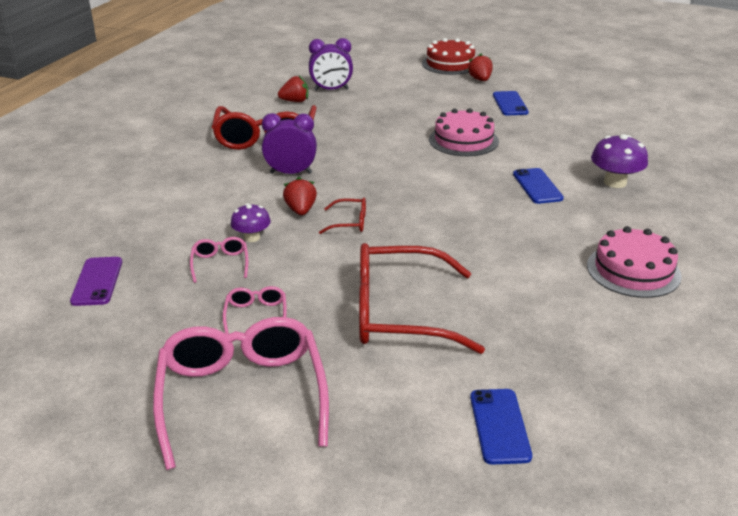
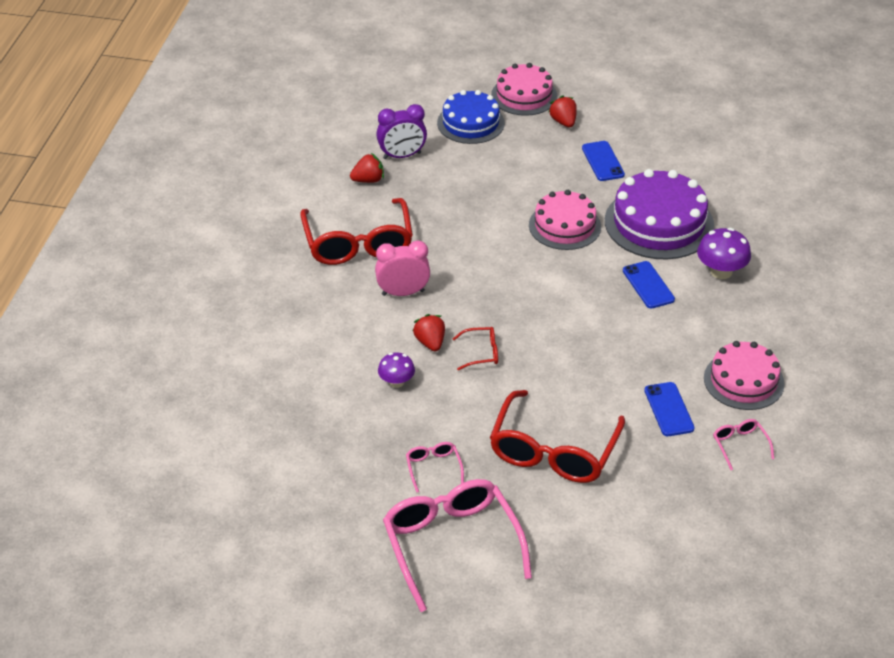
camera: 10 degrees left, 10 degrees up
(97, 281) = (277, 449): purple phone -> none
(220, 264) = (379, 416): pink glasses -> pink glasses (740, 445)
(291, 173) = (403, 293): purple clock -> pink clock
(398, 75) = (470, 123): none -> blue cake
(399, 313) = (553, 451): red glasses -> red glasses turned 60 degrees counterclockwise
(450, 64) = (524, 95): red cake -> pink cake
(499, 426) = (653, 544): blue phone -> blue phone (668, 409)
(556, 145) = (659, 223): none -> purple cake

